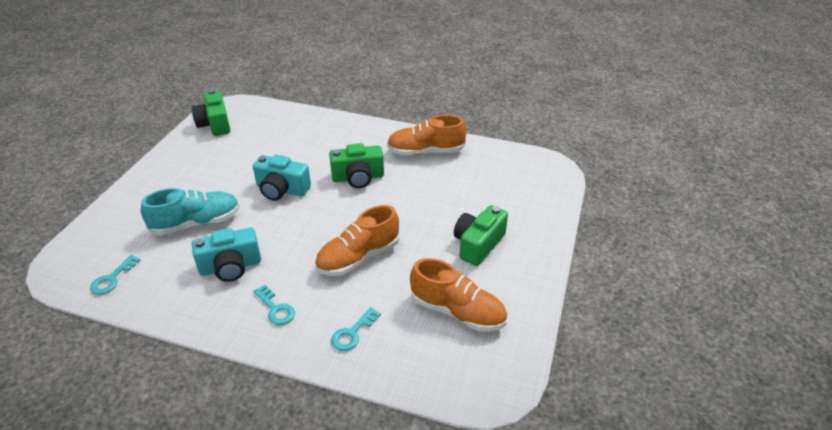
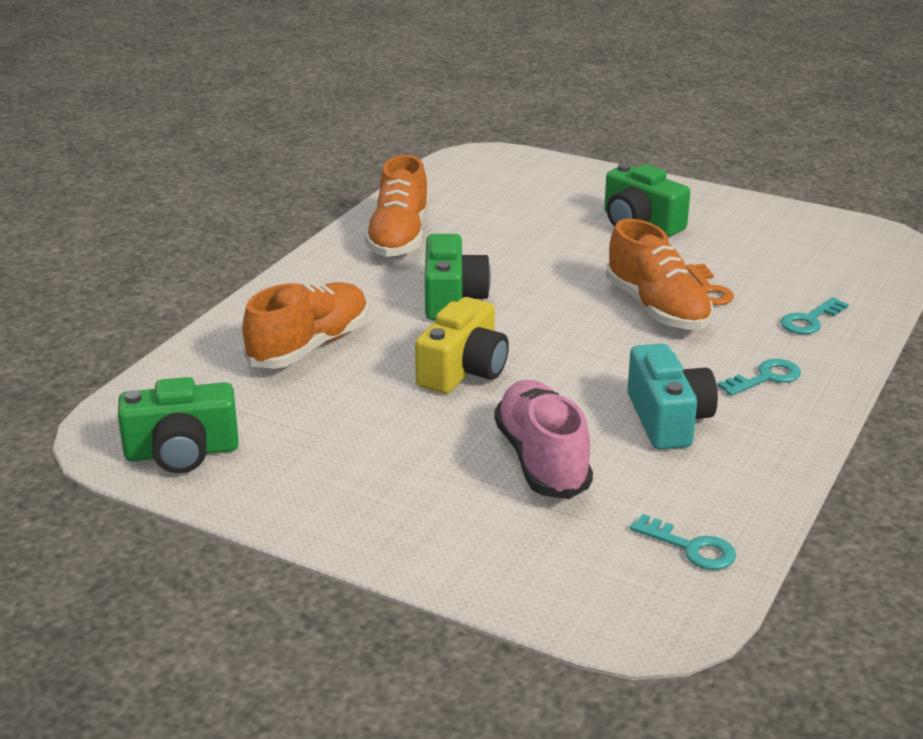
camera: 80 degrees left, 10 degrees down
(196, 223) = (542, 460): turquoise shoe -> pink shoe
(282, 189) = (463, 370): turquoise camera -> yellow camera
(353, 333) = (810, 320): turquoise key -> turquoise key turned 90 degrees clockwise
(388, 280) = (709, 289): none -> orange key
(457, 311) = (768, 249): orange shoe -> orange shoe (309, 347)

